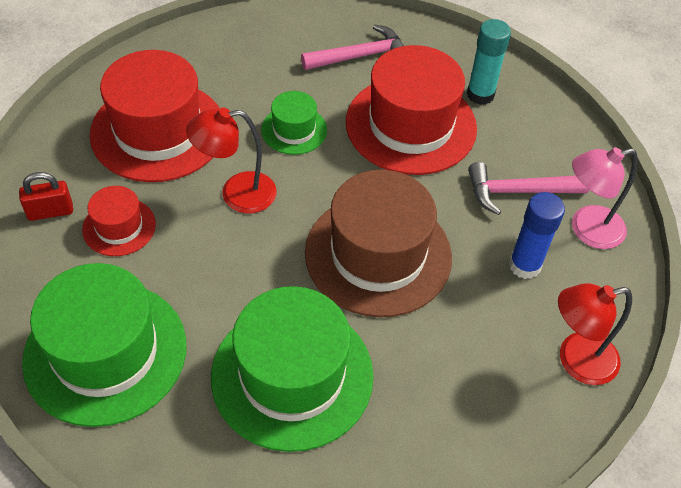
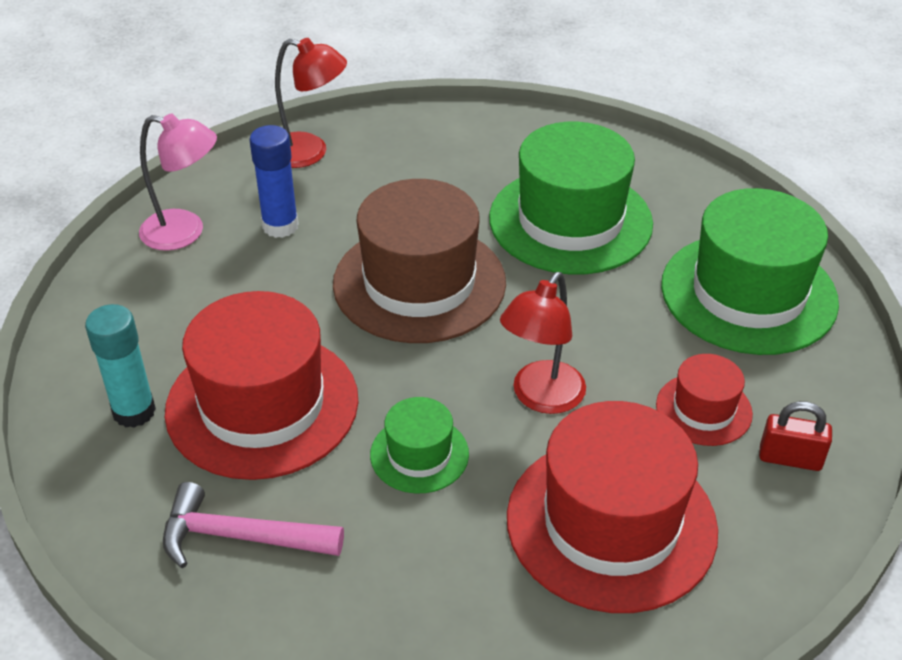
camera: 150 degrees left, 10 degrees down
(237, 194) = (541, 398): red lamp -> red lamp turned 105 degrees clockwise
(518, 192) = (214, 288): pink hammer -> none

